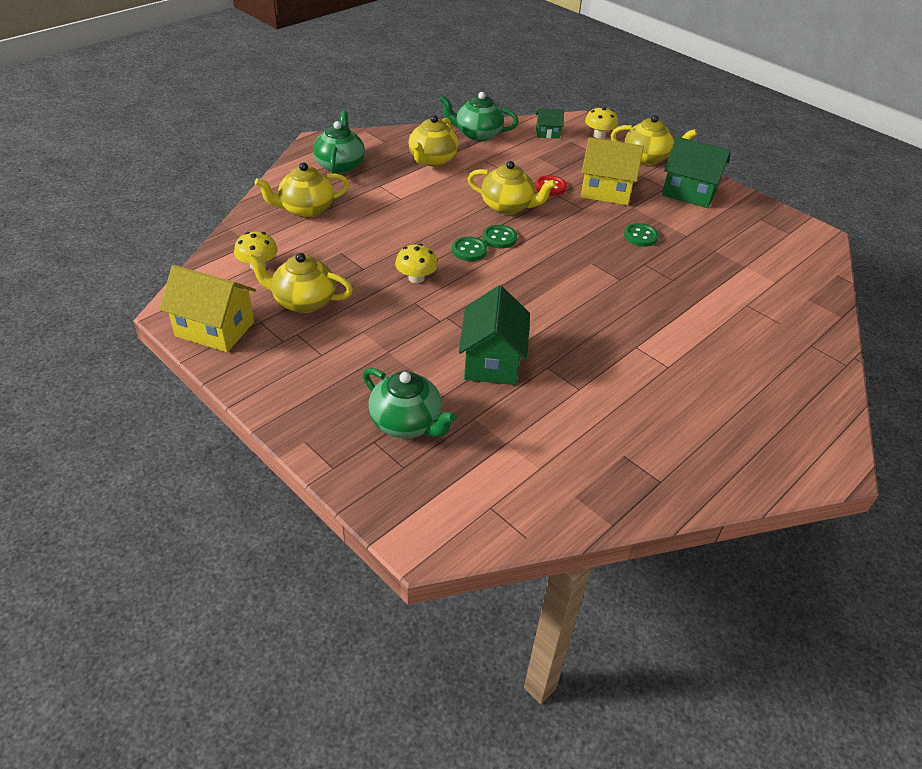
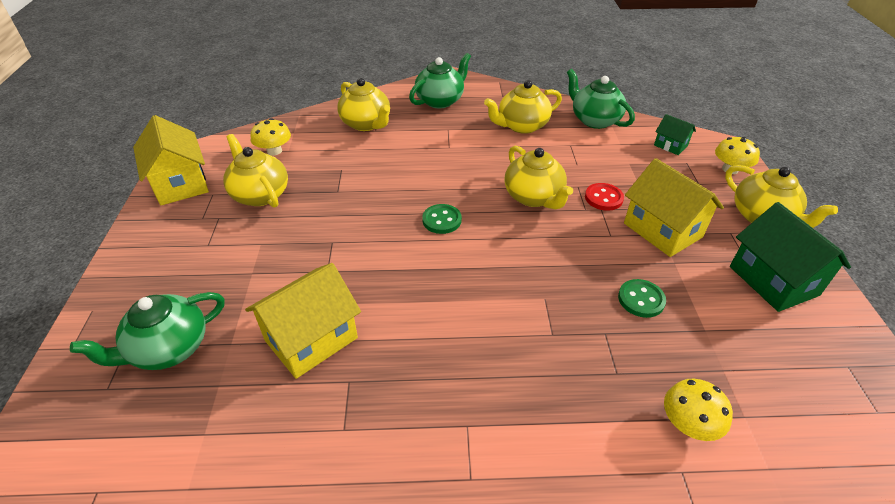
camera: 45 degrees right, 0 degrees up
(305, 209) = (366, 124): yellow teapot -> yellow teapot turned 150 degrees counterclockwise
(407, 423) = (168, 349): green teapot -> green teapot turned 60 degrees clockwise
(416, 278) = (364, 221): yellow mushroom -> yellow mushroom (688, 424)
(492, 361) = (311, 339): green house -> yellow house
(499, 238) = (485, 223): green button -> none

